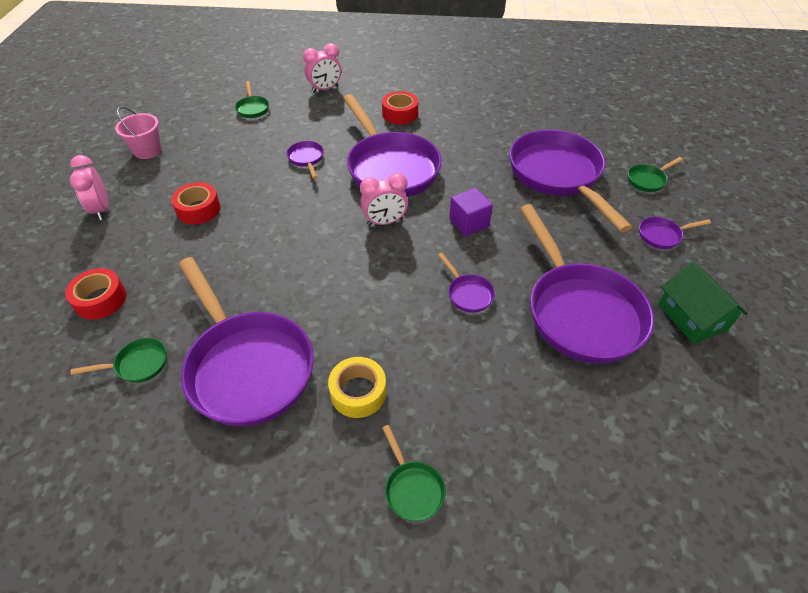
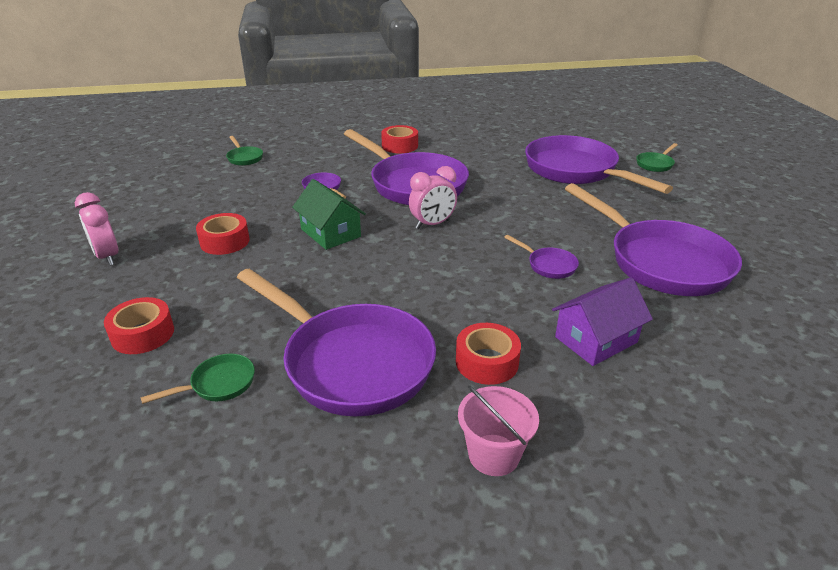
camera: 15 degrees left, 15 degrees down
(147, 151) = (141, 203): pink bucket -> pink bucket (494, 455)
(325, 89) = (314, 136): pink clock -> none
(358, 392) = (487, 362): yellow tape -> red tape
(412, 488) = (594, 432): green pan -> none
(466, 390) = (596, 339): none -> purple house
(469, 223) = (515, 214): purple cube -> none
(662, 235) = (694, 199): purple pan -> none
(692, 317) = (760, 250): green house -> green house (330, 233)

